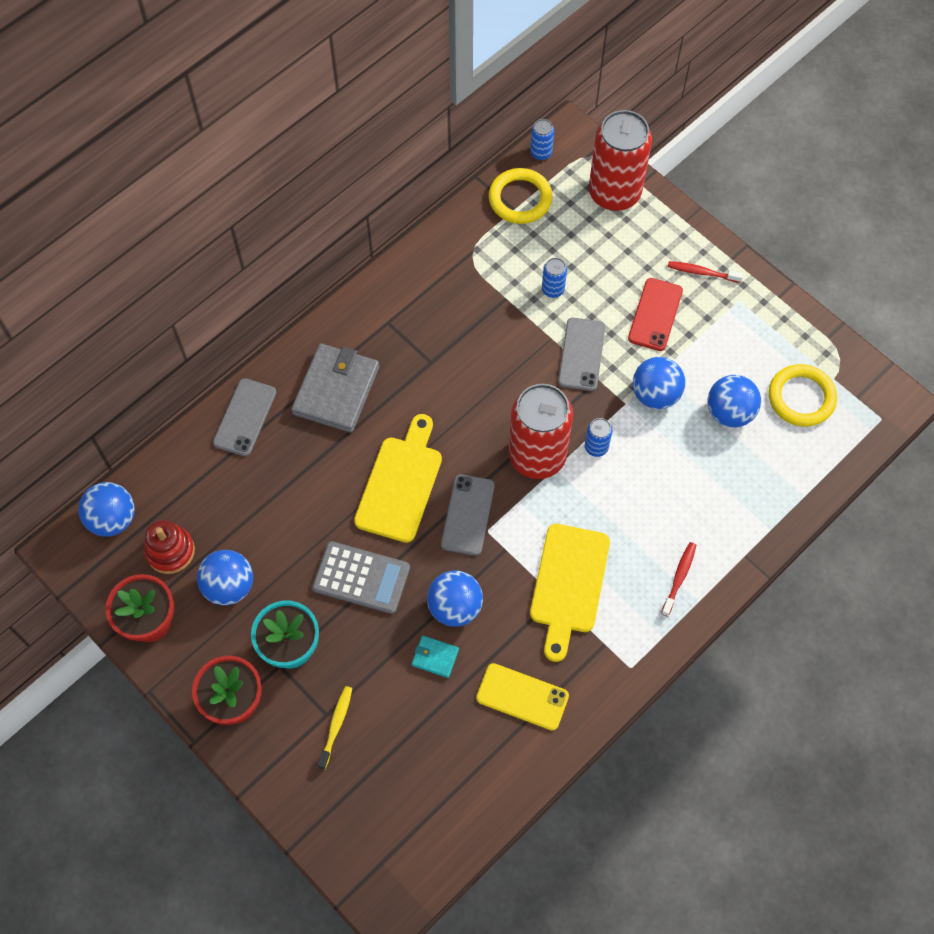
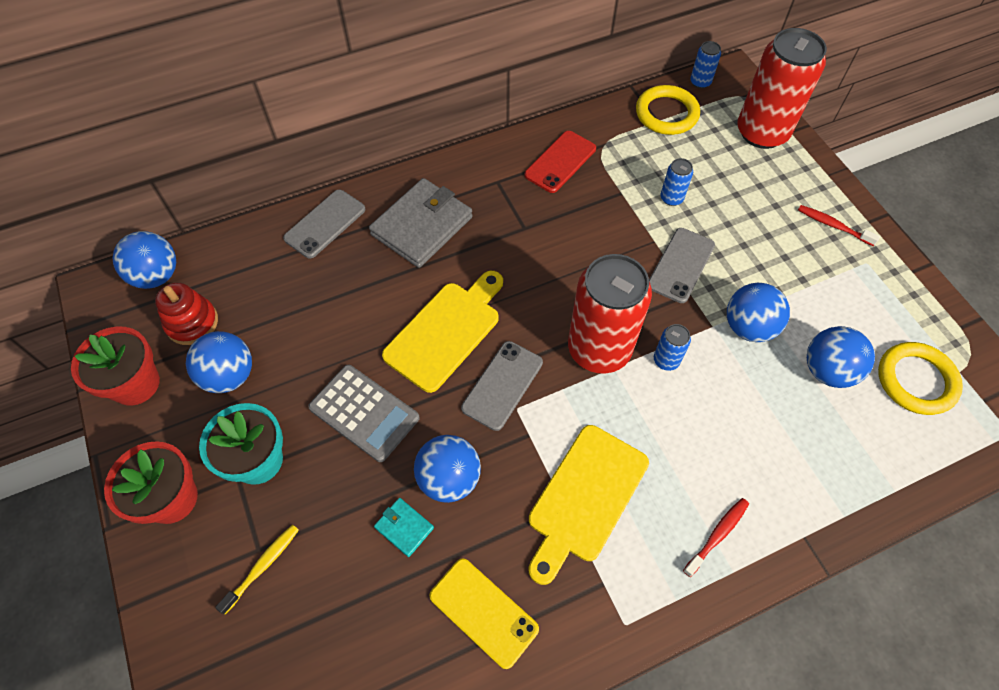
camera: 20 degrees right, 5 degrees down
(655, 314) = (771, 250): red phone -> red phone (560, 162)

